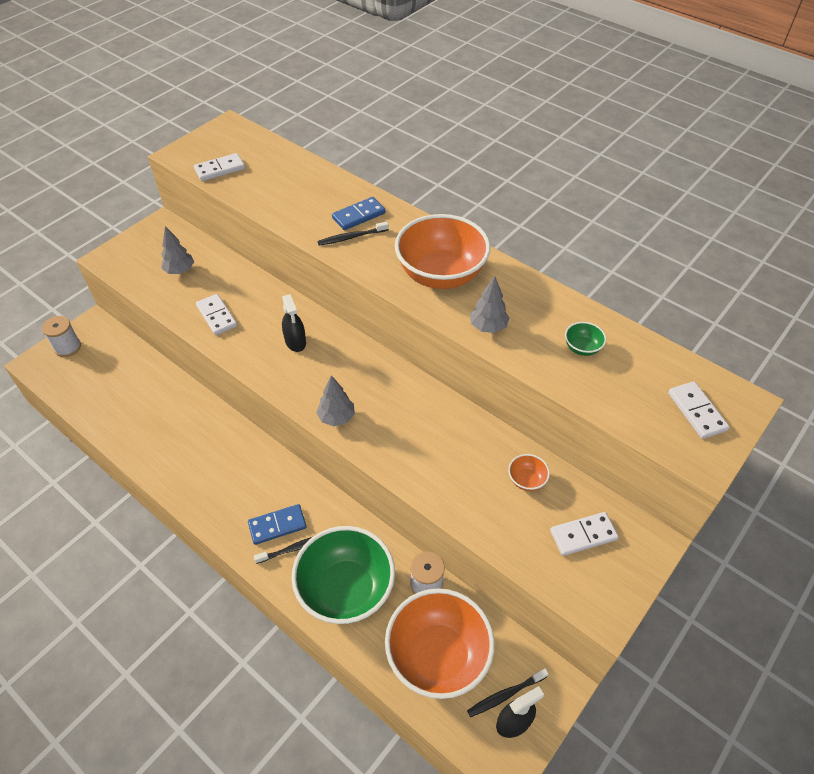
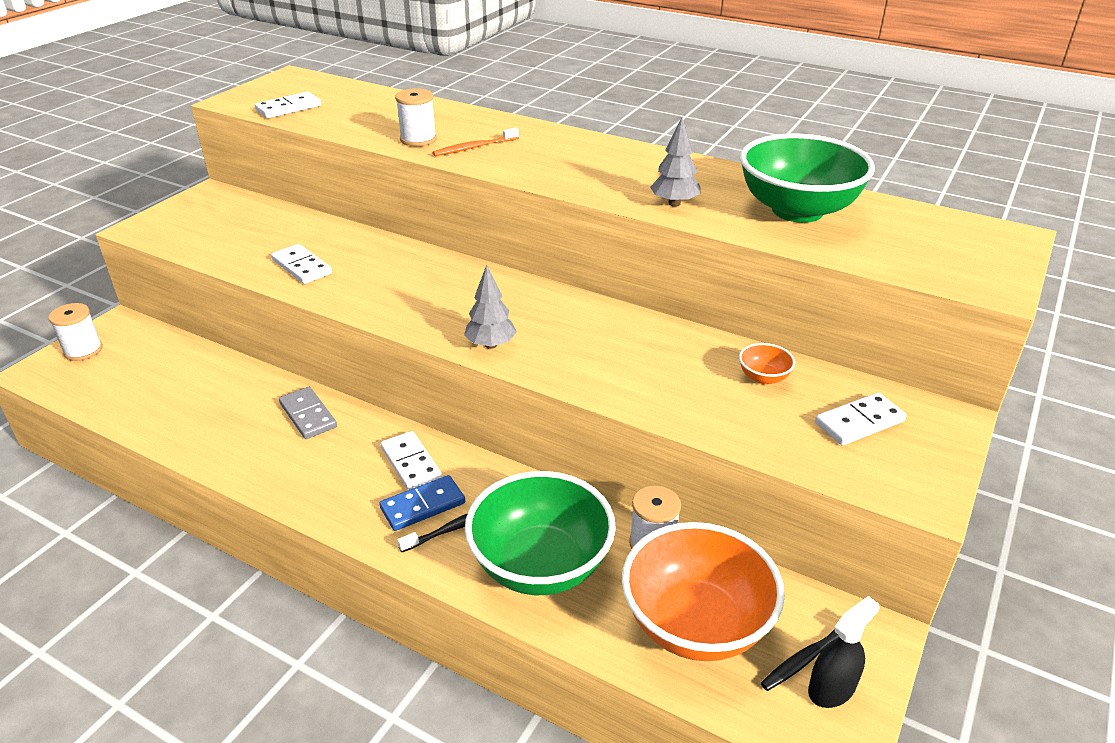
camera: 10 degrees left, 15 degrees down
(180, 271) = (242, 231): grey tree -> none
(213, 431) = (308, 415): none -> grey domino
(295, 341) = (414, 280): black spray bottle -> none
(311, 221) = (418, 139): none -> white spool
(351, 237) = (474, 147): black toothbrush -> orange toothbrush
(359, 216) = (477, 131): blue domino -> none
(441, 275) = (597, 168): orange bowl -> none
(582, 348) = (797, 210): green bowl -> green bowl, size x2.48
(696, 411) = (961, 248): white domino -> white domino (410, 463)

